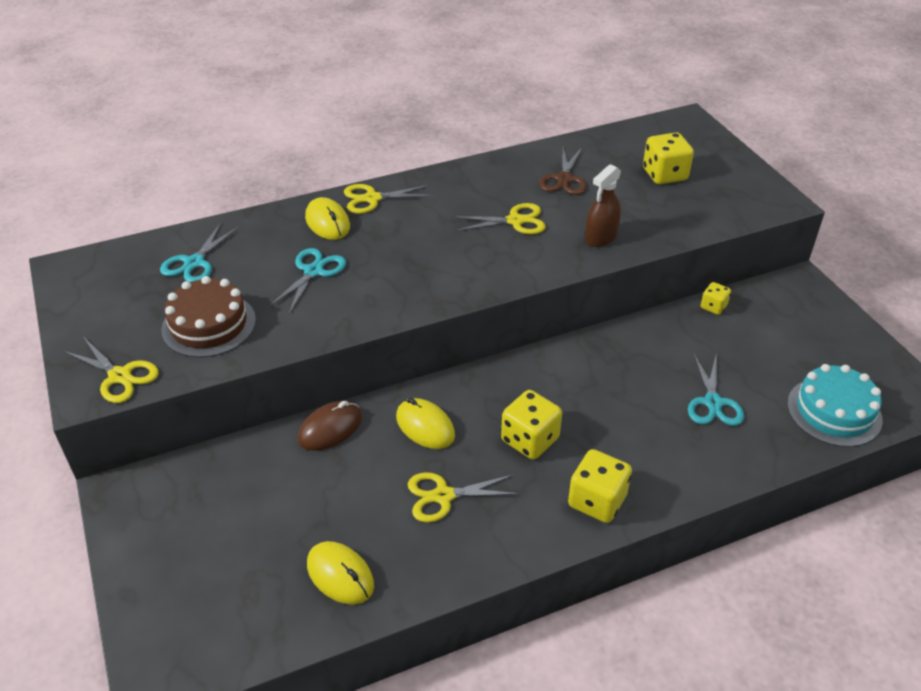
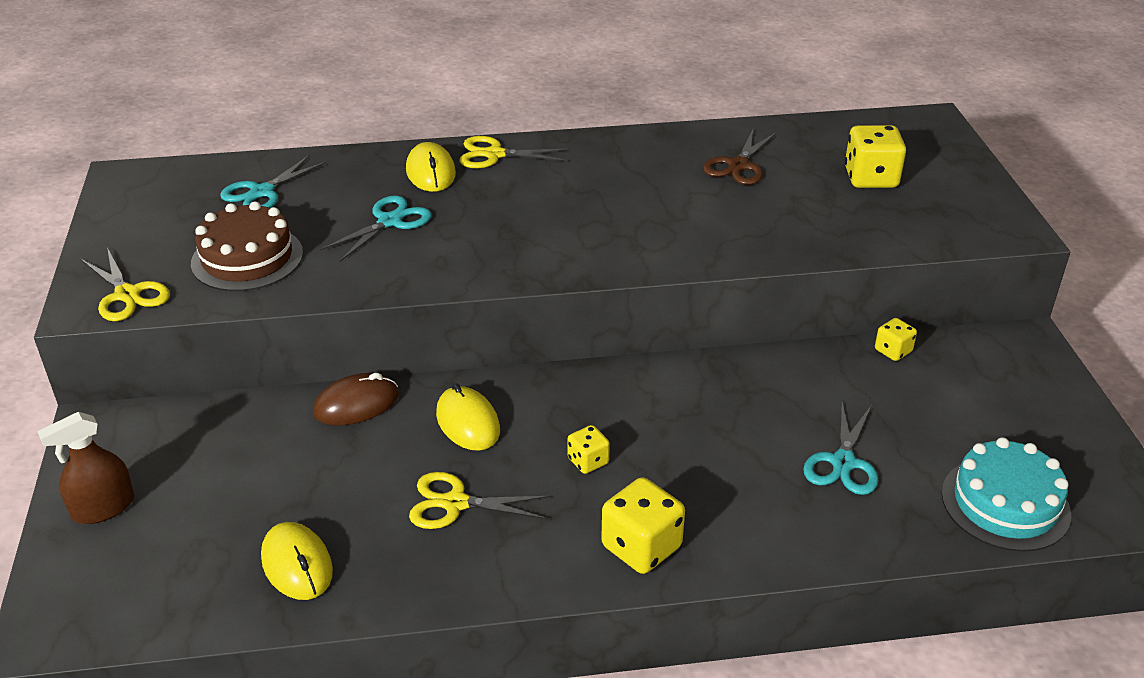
camera: 15 degrees right, 5 degrees down
(515, 221) = (655, 203): yellow scissors -> none
(530, 440) = (588, 461): yellow dice -> yellow dice, size x0.56
(601, 237) = (754, 236): brown spray bottle -> brown spray bottle (103, 508)

